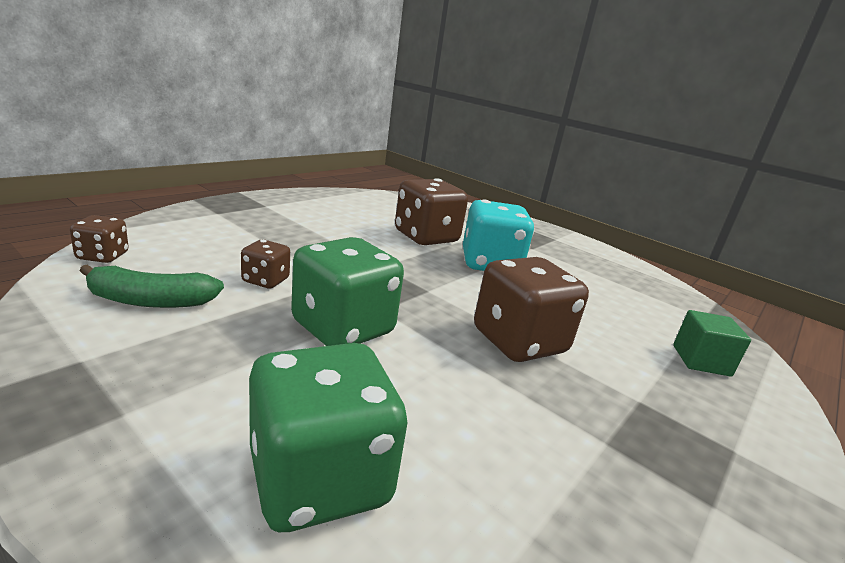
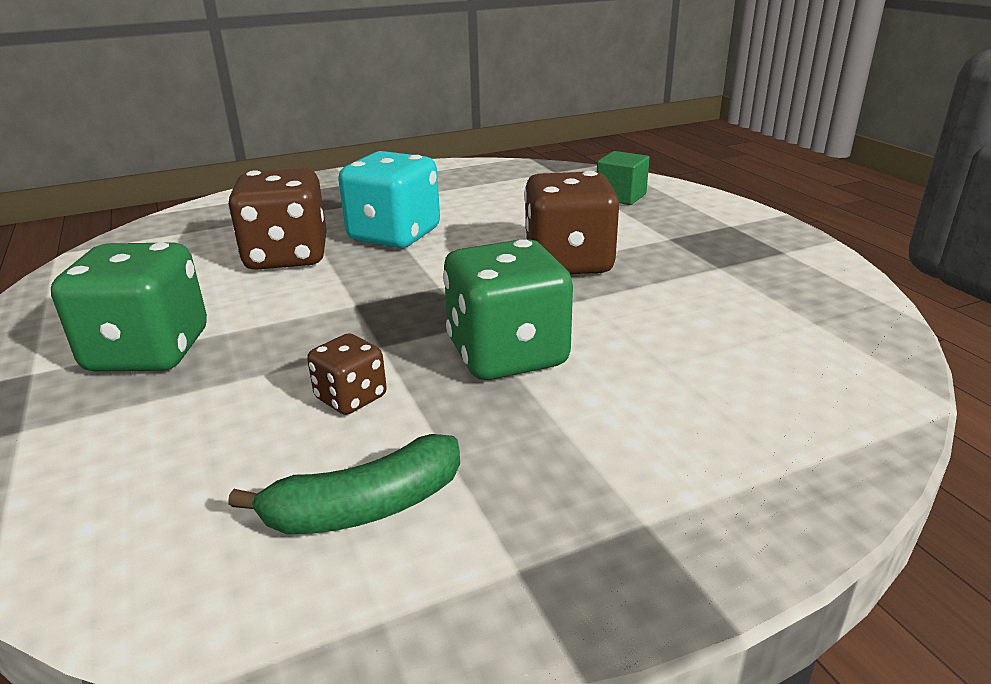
camera: 60 degrees left, 5 degrees up
(102, 256) = (141, 575): brown dice -> none
(151, 301) = (365, 507): green banana -> green banana turned 45 degrees clockwise
(320, 478) = (755, 401): green dice -> green dice (148, 352)

